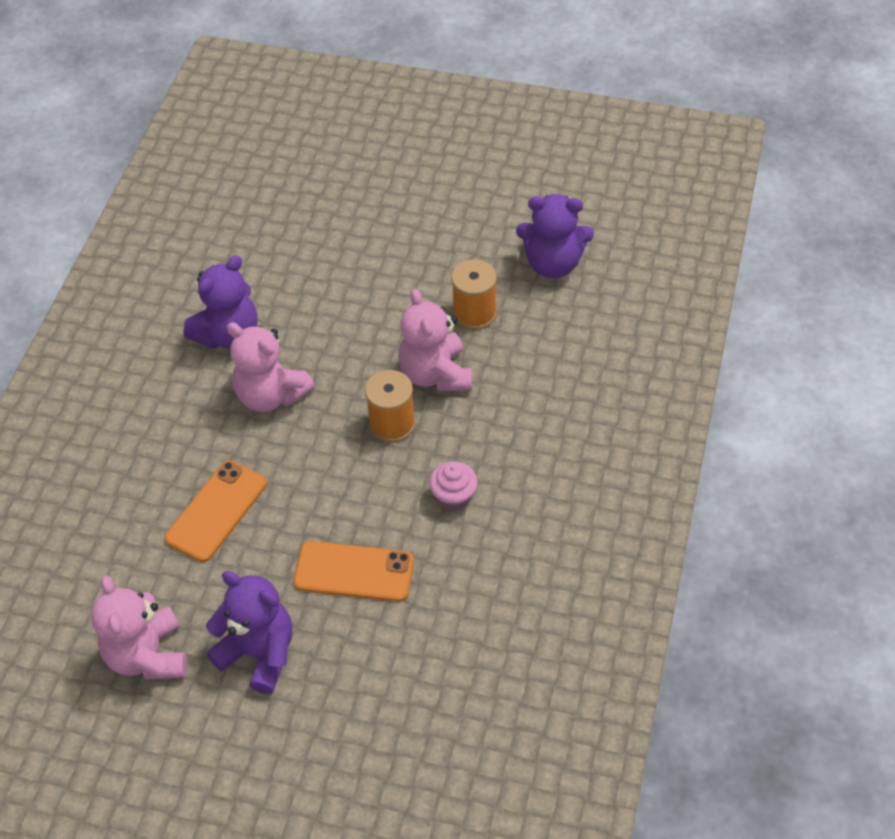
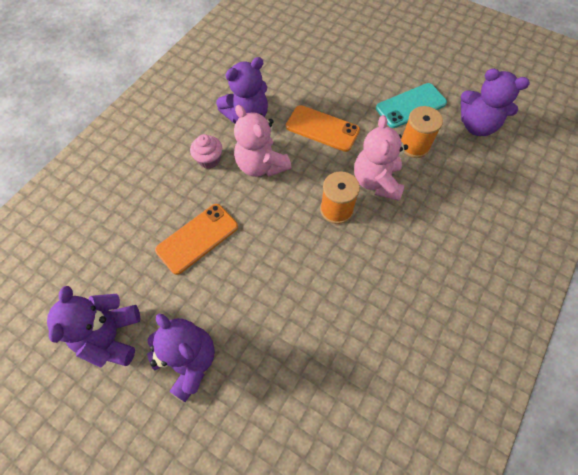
camera: 15 degrees right, 10 degrees up
(148, 655) = (111, 336): pink teddy bear -> purple teddy bear
(354, 572) = (277, 316): orange phone -> orange phone (322, 128)
(454, 497) = (365, 279): pink cupcake -> pink cupcake (209, 160)
(456, 259) = (410, 105): none -> turquoise phone

